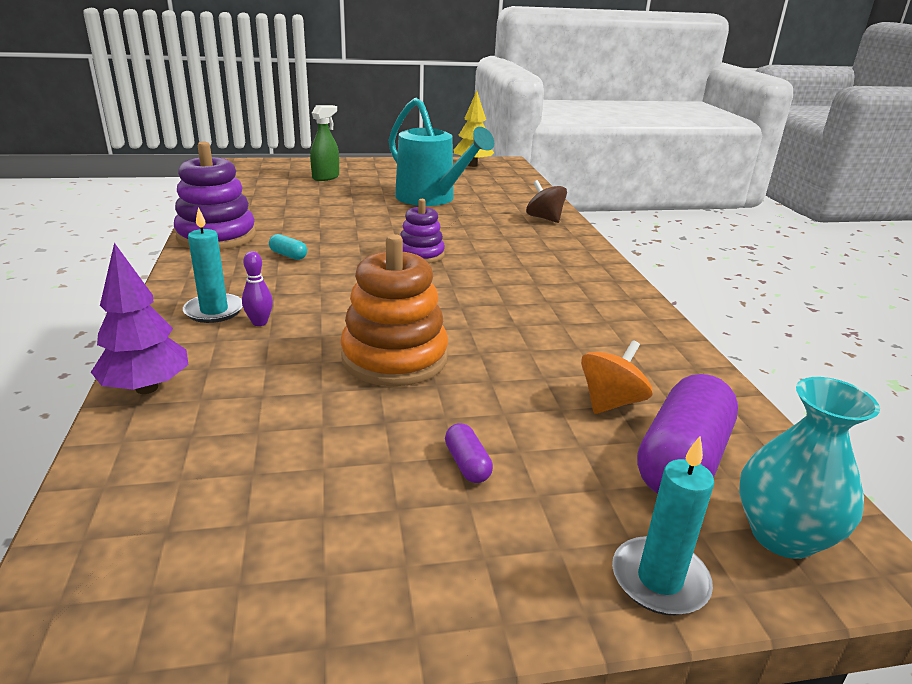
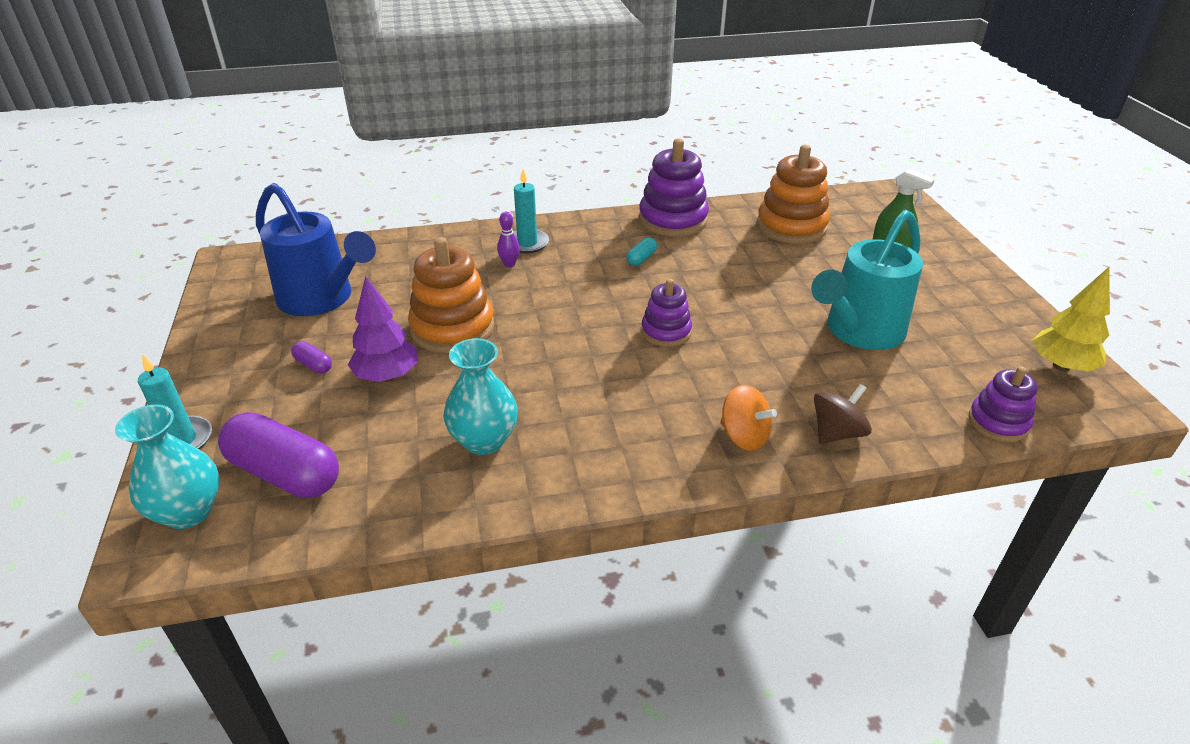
camera: 90 degrees right, 10 degrees up
(147, 388) = (423, 240): purple tree -> purple tree (387, 376)
(266, 198) = (791, 226): none -> orange stacking toy
(286, 477) = (322, 299): none -> blue watering can
(467, 464) = (313, 365): purple capsule -> purple capsule turned 60 degrees clockwise
(526, 184) = (998, 422): none -> purple stacking toy
(587, 338) = (484, 440): none -> turquoise vase
(611, 402) = (371, 443): orange spinning top -> orange spinning top (744, 436)

